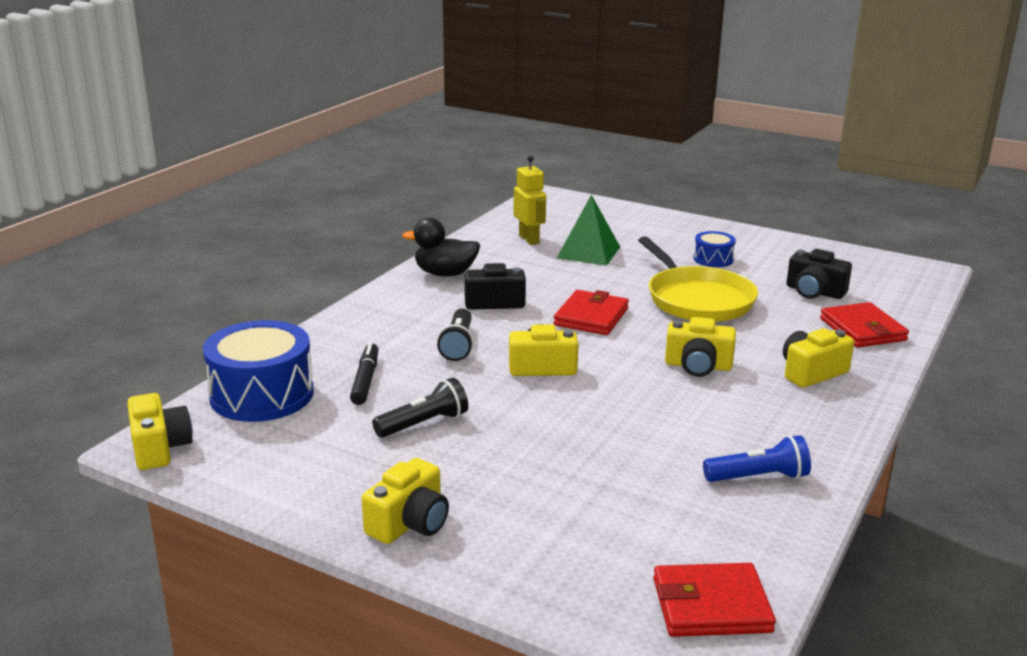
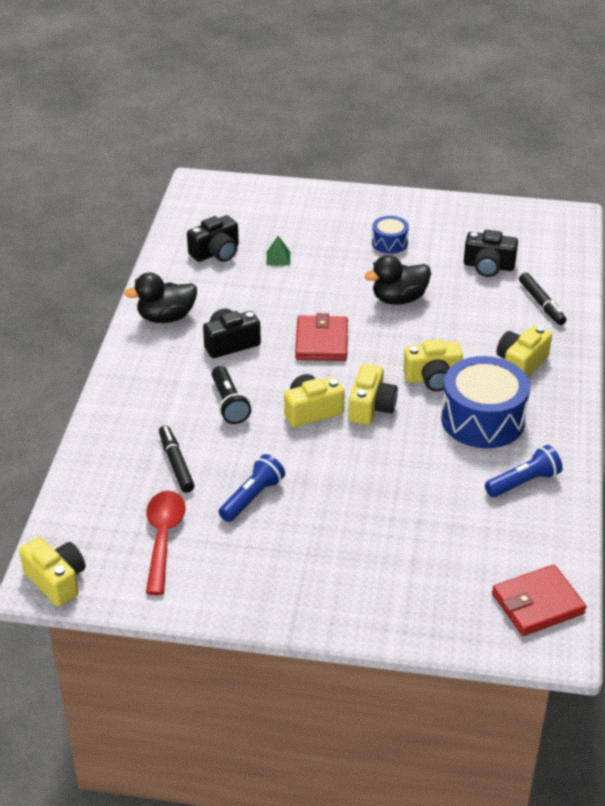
camera: 20 degrees left, 15 degrees up
(262, 395) = (100, 502): blue drum -> blue drum (482, 419)
(300, 437) = (163, 538): none -> red spoon
(409, 523) = (299, 595): yellow camera -> yellow camera (371, 407)
(424, 424) = (252, 497): black flashlight -> blue flashlight
(529, 239) = (216, 253): yellow robot -> black camera
(588, 252) = (278, 258): green pyramid -> green pyramid, size x0.49
(697, 300) = (399, 299): yellow pan -> black duck
(862, 329) = (541, 304): red wallet -> black marker

